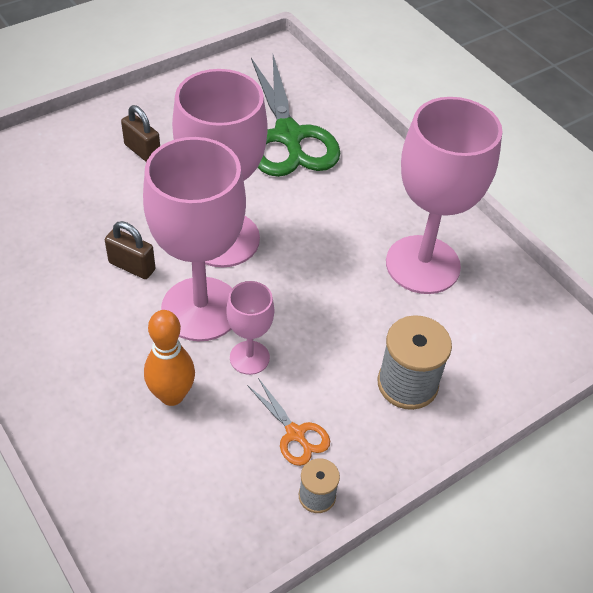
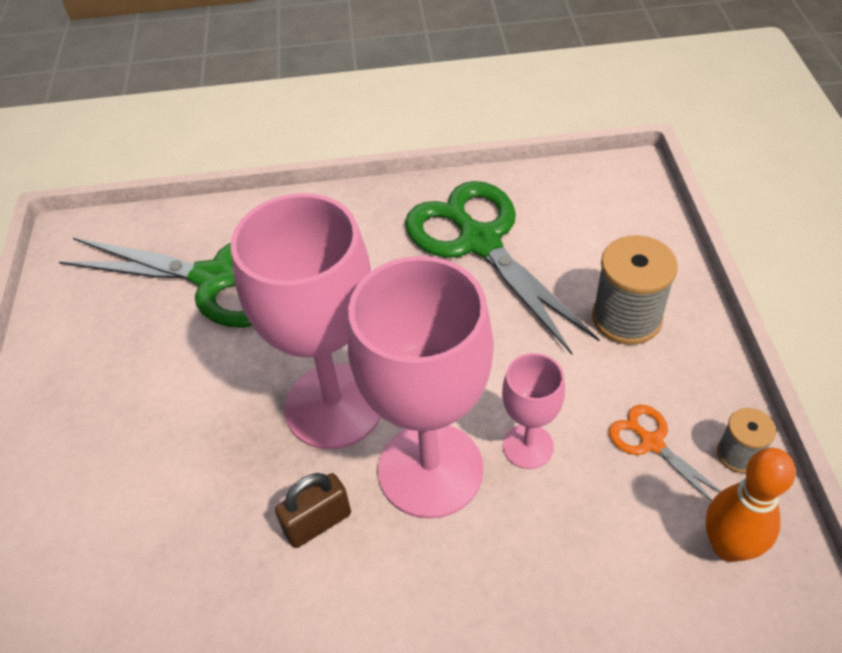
camera: 55 degrees left, 0 degrees up
(142, 151) = (125, 439): brown padlock -> none
(172, 395) = (546, 550): orange bowling pin -> orange bowling pin (728, 546)
(295, 434) = (651, 442): orange scissors -> orange scissors turned 120 degrees counterclockwise
(422, 264) = (480, 242): pink goblet -> green scissors

